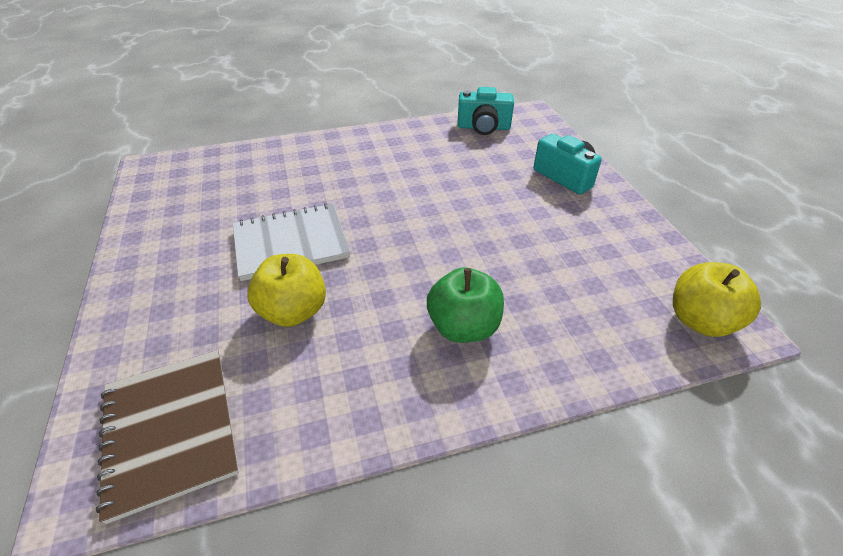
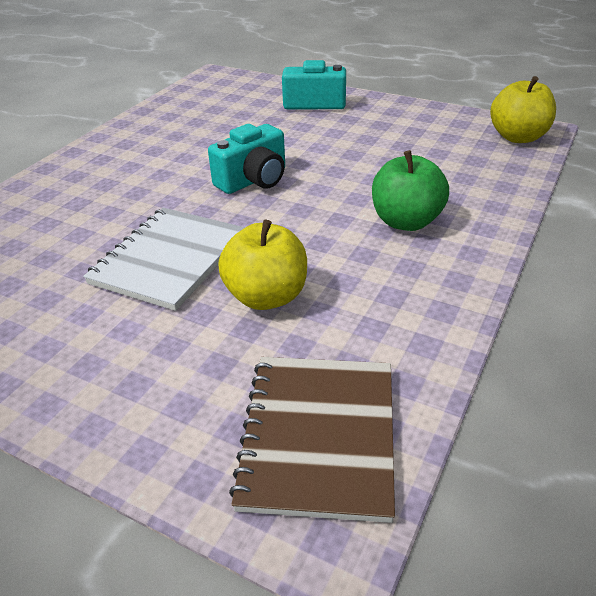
camera: 45 degrees left, 5 degrees down
(170, 430) = (318, 436): brown notebook -> brown notebook turned 75 degrees clockwise
(483, 127) = (192, 100): turquoise camera -> turquoise camera (254, 180)

